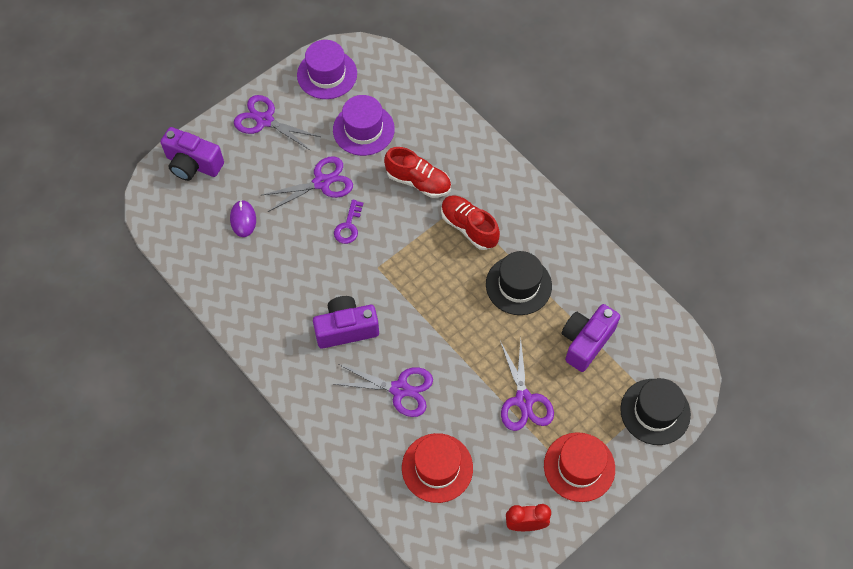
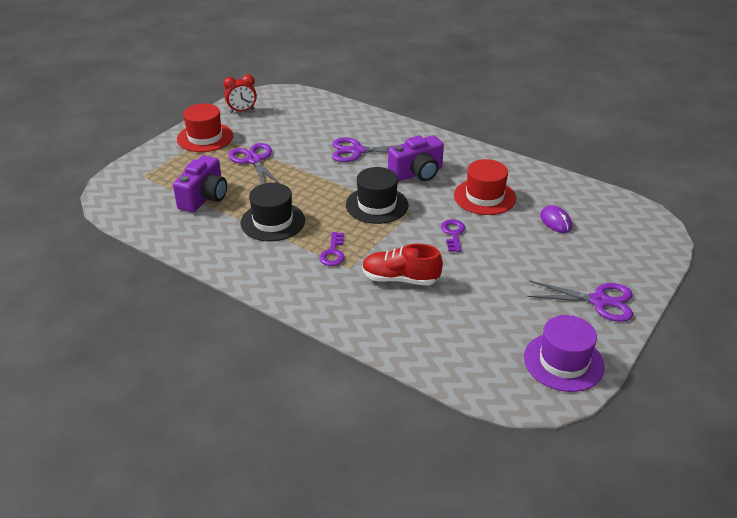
camera: 165 degrees right, 25 degrees down
(193, 164) = (639, 251): purple camera -> none
(322, 182) = (500, 261): purple scissors -> none
(363, 129) = (484, 313): purple hat -> none
(437, 468) = (313, 123): red hat -> red hat (484, 197)
(469, 227) = (333, 253): red shoe -> purple key
(655, 411) = (142, 170): black hat -> black hat (377, 205)

